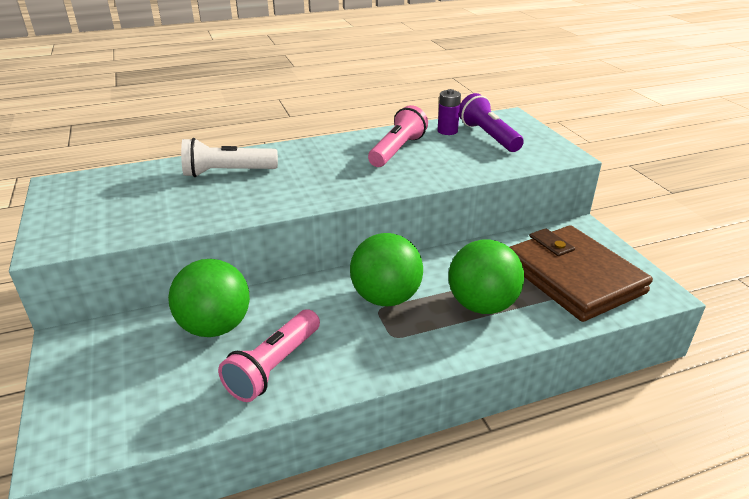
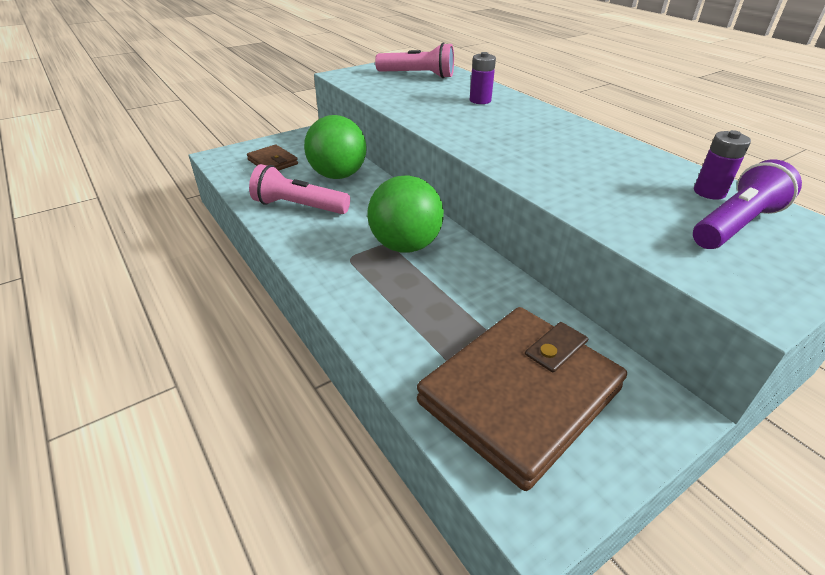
camera: 75 degrees right, 5 degrees up
(131, 386) = (273, 162): none -> brown wallet
(227, 172) = (480, 100): white flashlight -> purple battery
(397, 150) = (609, 166): pink flashlight -> pink flashlight (418, 75)
(482, 305) = (419, 310): green ball -> none

